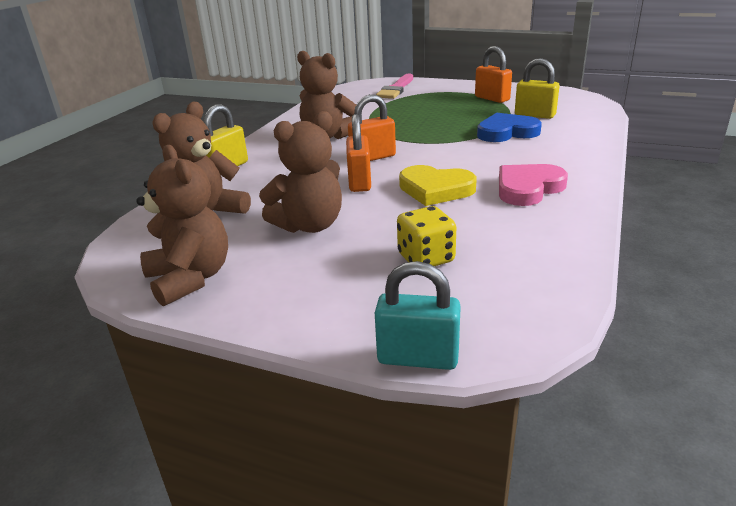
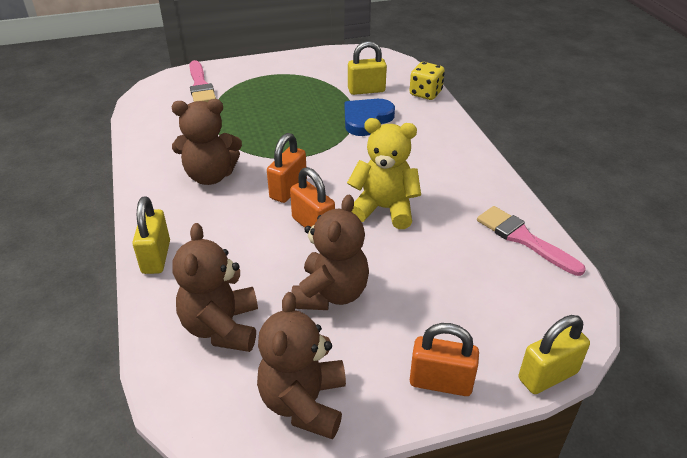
camera: 40 degrees left, 10 degrees up
(190, 279) = (304, 403): brown teddy bear -> brown teddy bear turned 105 degrees counterclockwise
(418, 357) = (547, 375): turquoise padlock -> yellow padlock
(426, 258) = (457, 285): yellow dice -> yellow dice (425, 93)
(435, 189) = (384, 209): yellow heart -> yellow teddy bear
(492, 98) = (308, 77): orange padlock -> orange padlock (440, 382)
(528, 188) = (448, 181): pink heart -> none
(550, 250) = (523, 239): none -> pink brush

